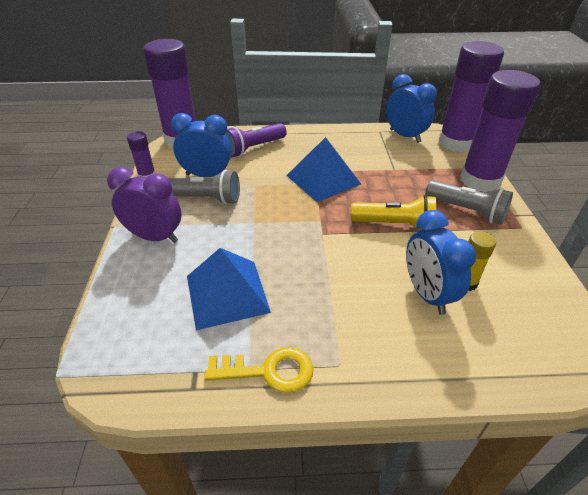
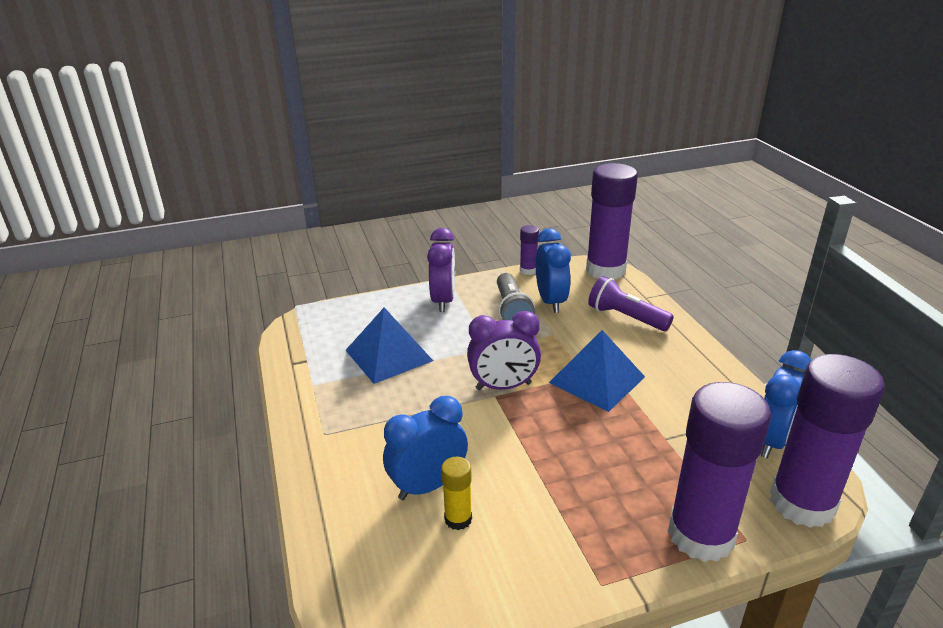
camera: 75 degrees right, 10 degrees down
(268, 371) = (312, 395): yellow key -> none
(312, 226) = (503, 386): none -> purple clock
(394, 225) = (538, 449): yellow flashlight -> none
(466, 211) = (607, 519): grey flashlight -> none

